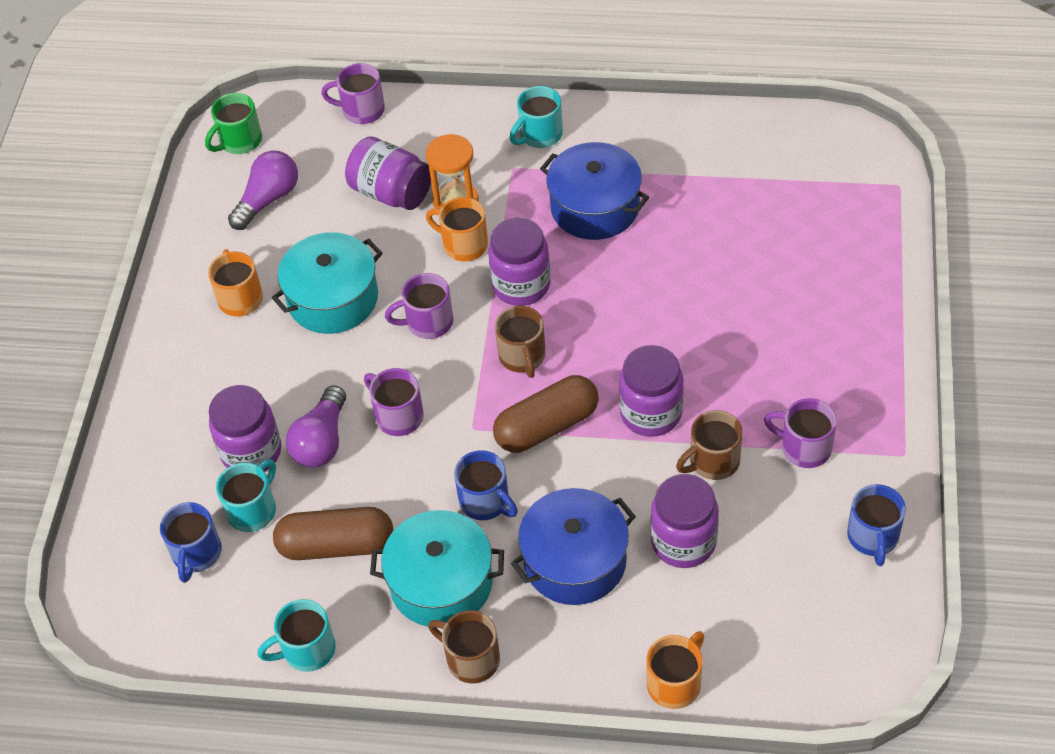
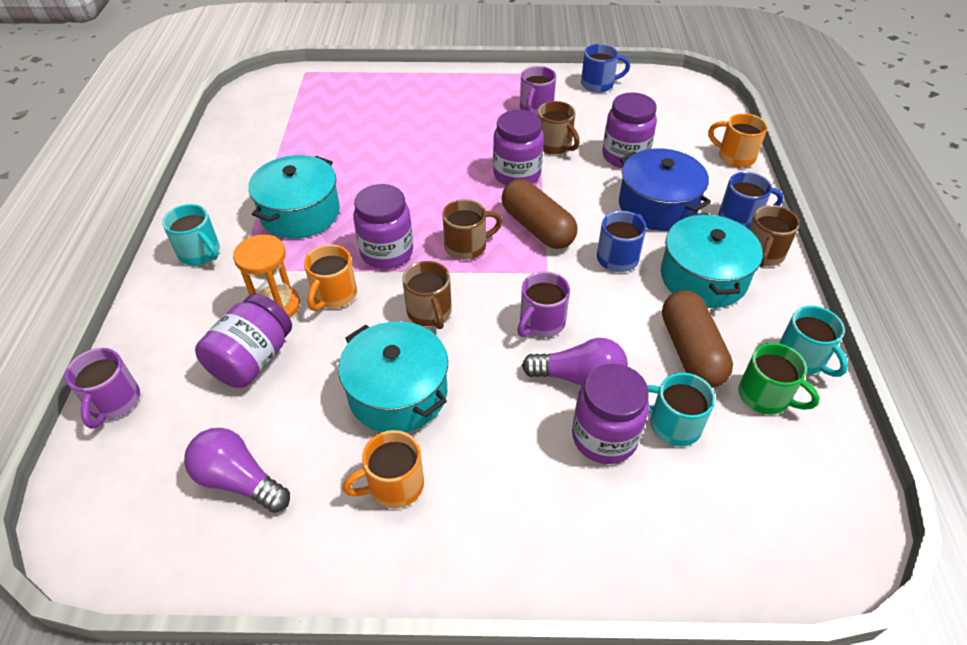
camera: 100 degrees left, 5 degrees down
(196, 554) = (739, 467): blue mug -> blue mug (740, 218)
(239, 141) = (124, 533): green mug -> green mug (765, 396)
(428, 322) = (429, 312): purple mug -> brown mug
(595, 207) = (300, 213): blue pot -> turquoise pot

